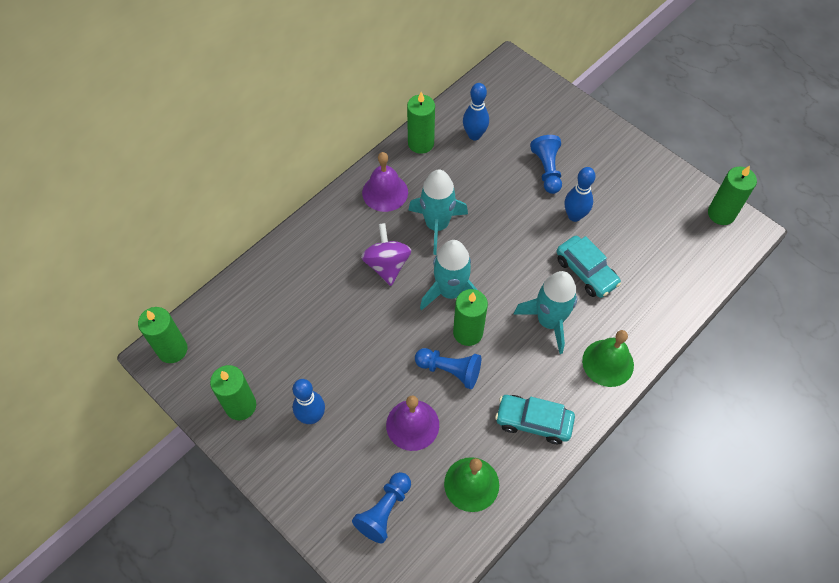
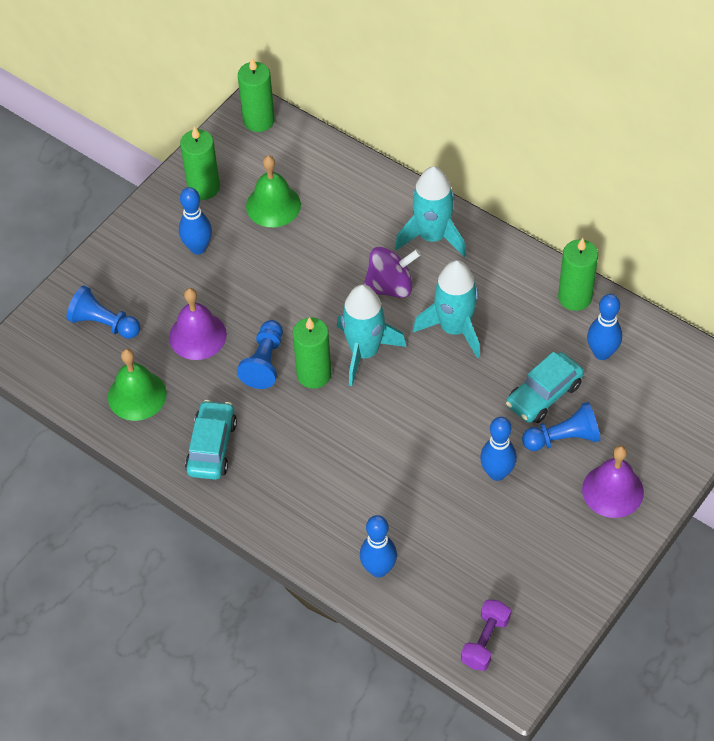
camera: 85 degrees right, 5 degrees down
(385, 192) = (492, 271): purple bell -> purple bell (612, 490)
(549, 321) = (340, 454): turquoise rocket -> turquoise rocket (432, 236)
(586, 272) = (415, 490): turquoise car -> turquoise car (544, 395)
(608, 362) = (293, 518): green bell -> green bell (273, 205)
(656, 306) = (378, 569): none -> blue bowling pin
(717, 243) = (485, 641): none -> purple dumbbell
(721, 214) = (535, 647): green candle -> none

